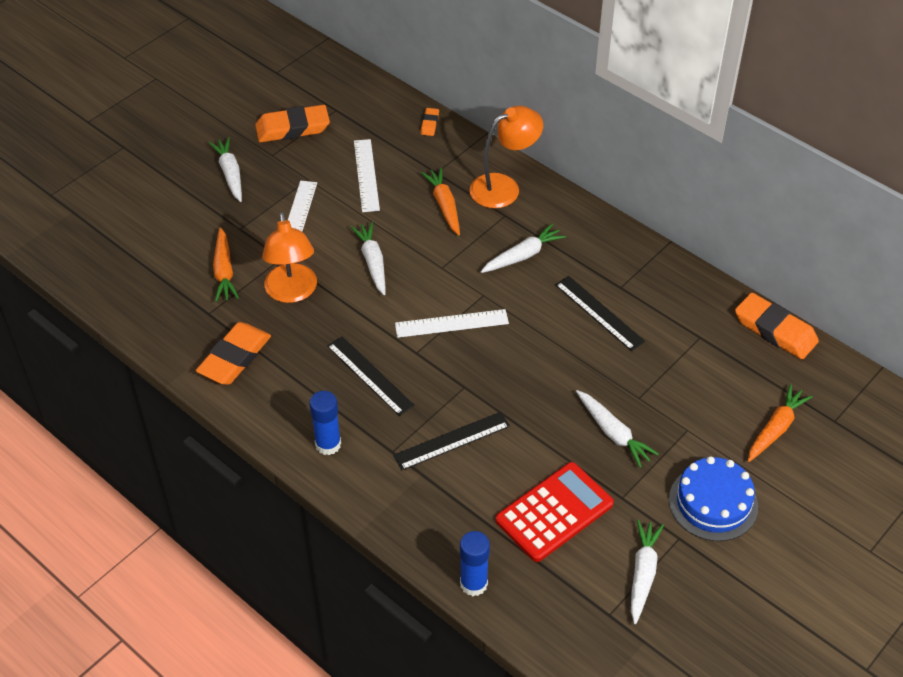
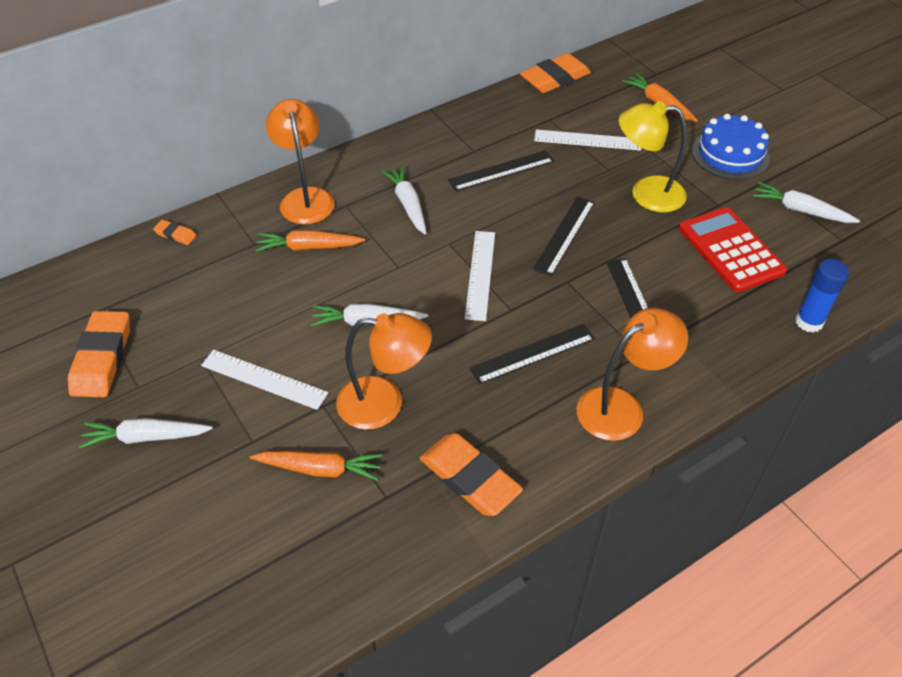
camera: 75 degrees left, 0 degrees up
(328, 444) = (621, 407): blue glue stick -> orange lamp
(366, 175) = (226, 303): white ruler -> white ruler (587, 140)
(525, 375) = (564, 235): none -> black ruler
(613, 433) = (646, 193): white carrot -> yellow lamp

